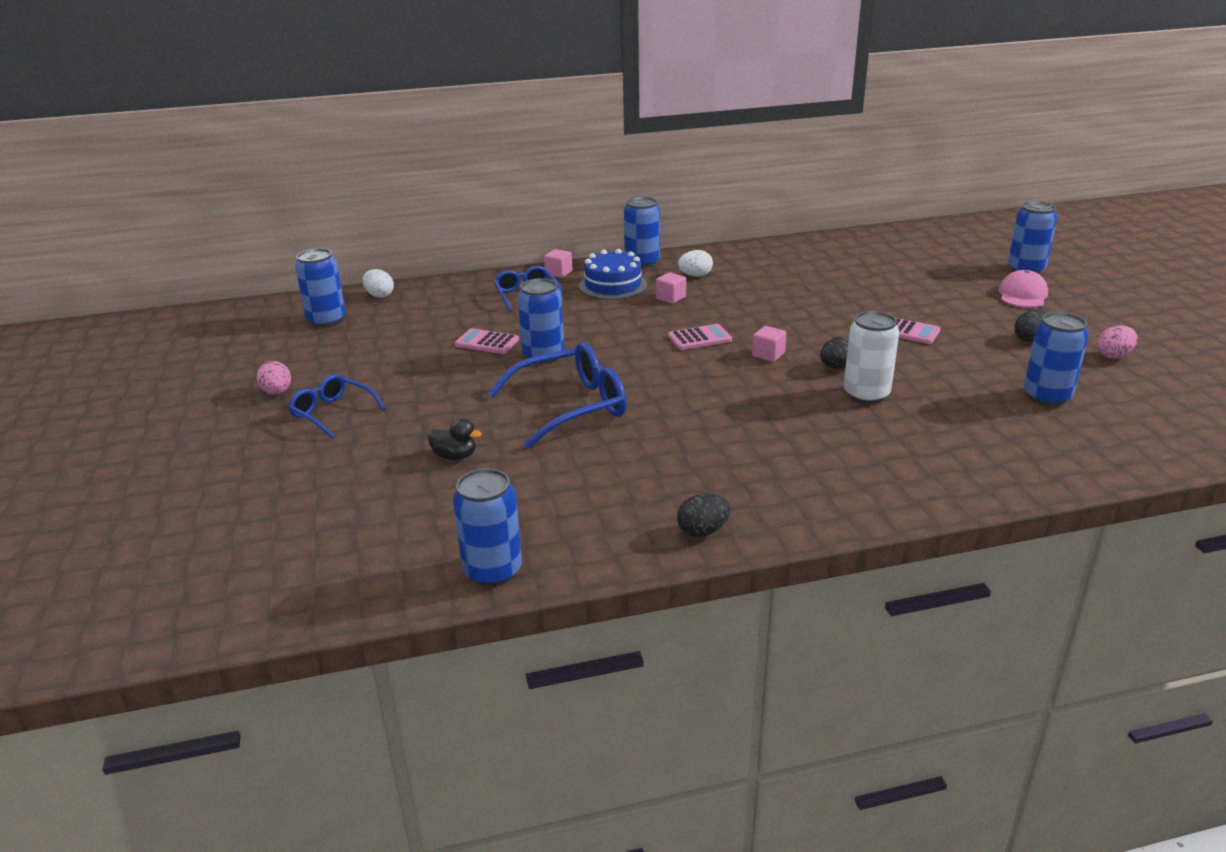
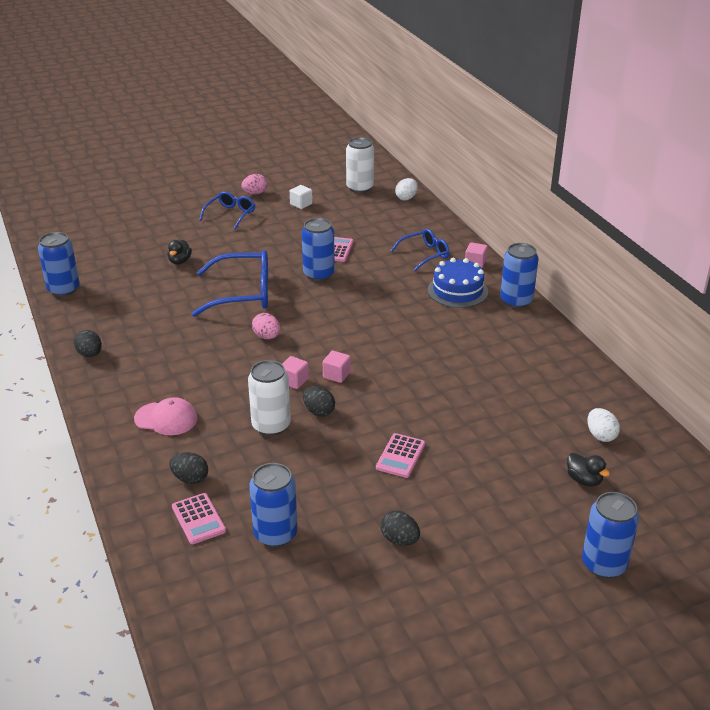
camera: 80 degrees right, 5 degrees up
(326, 320) = (360, 188): blue can -> white can
(342, 360) = (301, 204): none -> white cube
(571, 406) = (243, 294): blue glasses -> blue glasses turned 60 degrees counterclockwise
(671, 298) = (439, 321): pink cube -> pink cube (294, 381)
(695, 275) = (495, 331): white egg -> white egg (600, 435)
(699, 338) = (362, 340): pink calculator -> pink calculator (198, 519)
(925, 265) = (584, 480): none -> black duck
(973, 445) = (190, 479): none -> black egg
(1022, 295) = (519, 550): pink cap -> pink cap (166, 419)
(1113, 356) = (370, 599): pink egg -> pink egg (267, 337)

